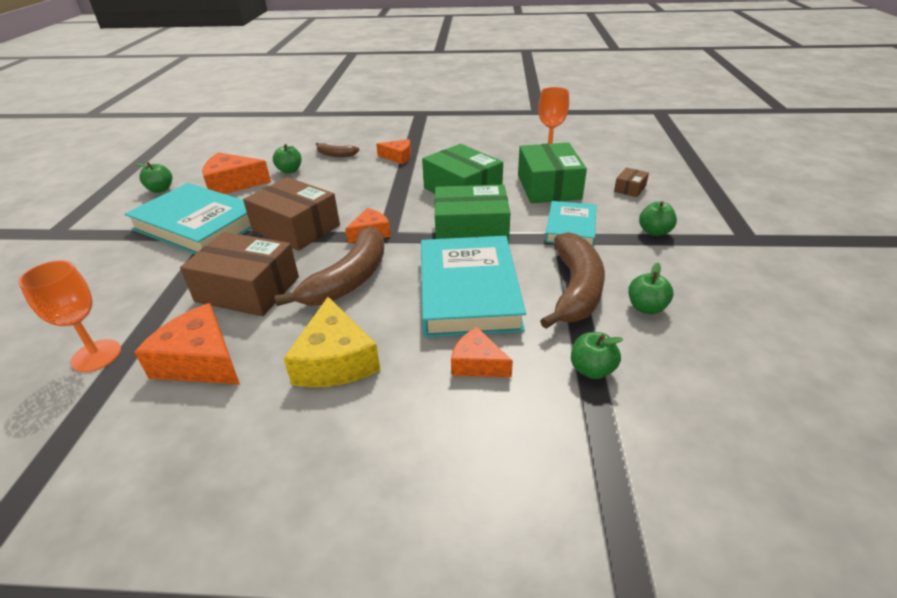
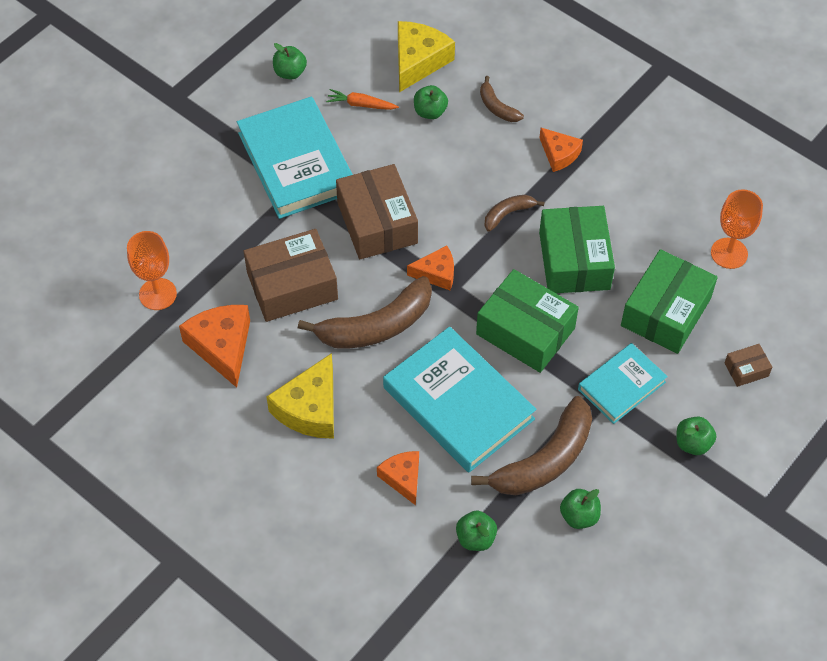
camera: 35 degrees right, 20 degrees up
(233, 184) = (361, 104): orange cheese -> orange carrot
(248, 289) = (292, 286): brown box -> brown box turned 75 degrees counterclockwise
(261, 156) = (418, 61): none -> yellow cheese
(393, 189) = (508, 214): none -> brown banana
(468, 291) = (458, 403): turquoise book -> turquoise book turned 75 degrees counterclockwise

